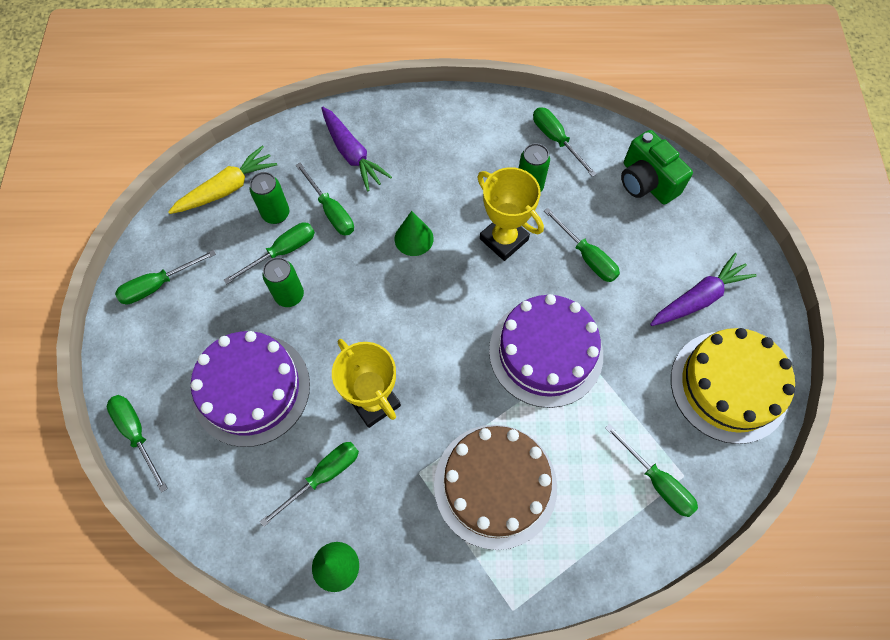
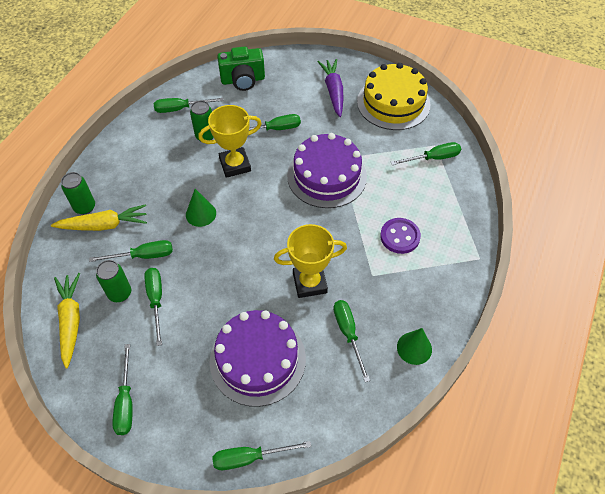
camera: 65 degrees left, 10 degrees down
(289, 295) = (196, 308): green can -> green can (85, 207)
(352, 154) = (104, 225): purple carrot -> yellow carrot
(495, 485) = (400, 237): brown cake -> purple button

